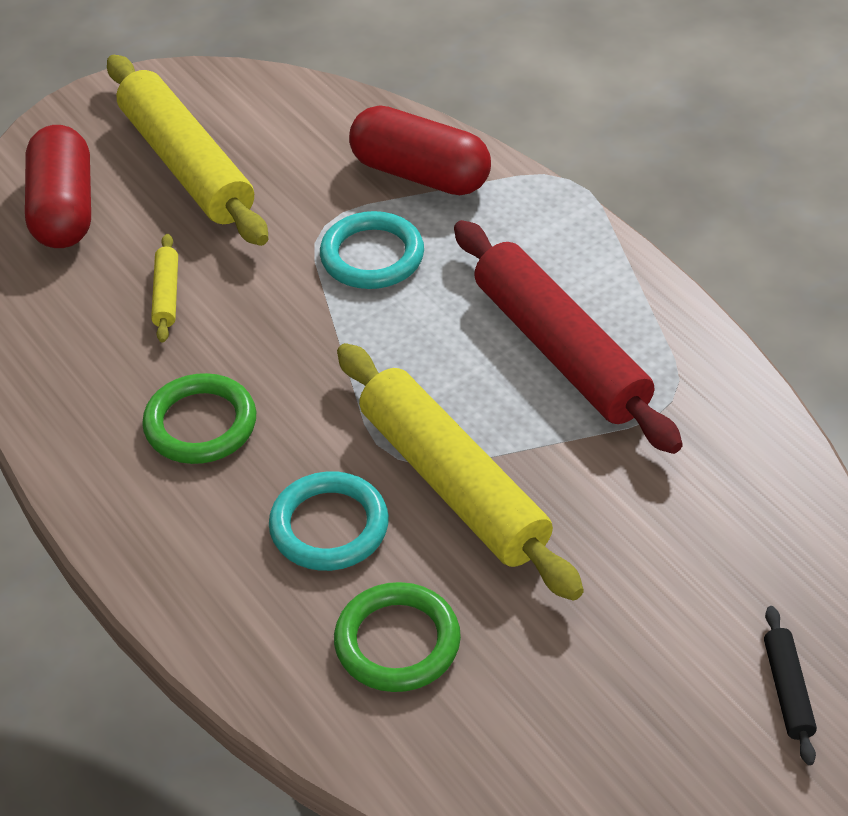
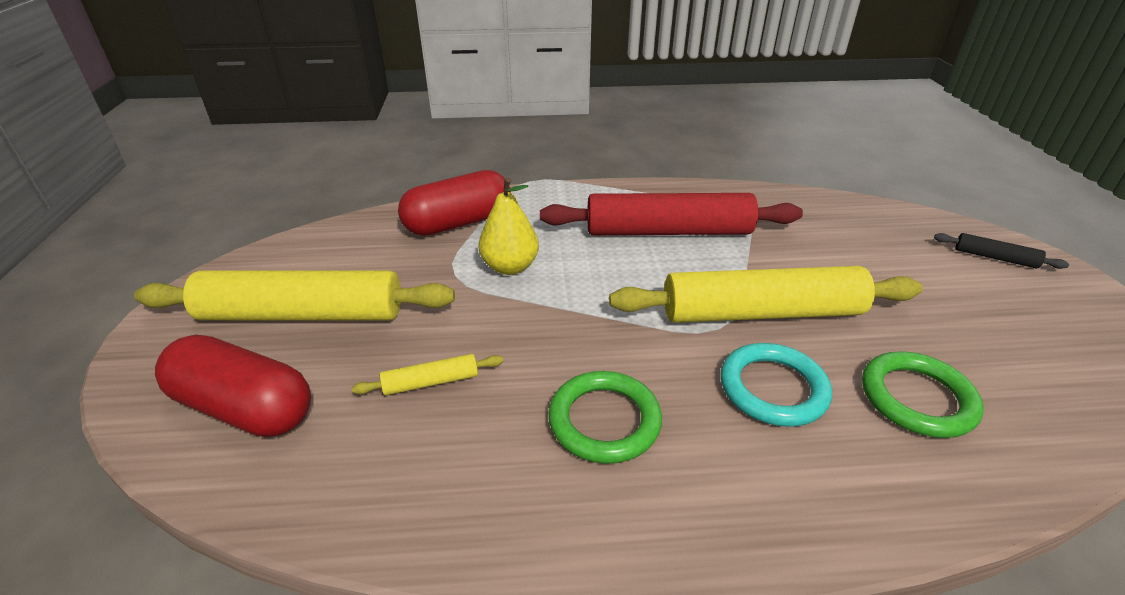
camera: 60 degrees left, 10 degrees down
(166, 295) = (431, 382): yellow rolling pin -> yellow rolling pin turned 45 degrees counterclockwise
(372, 256) = (510, 267): turquoise ring -> yellow pear

